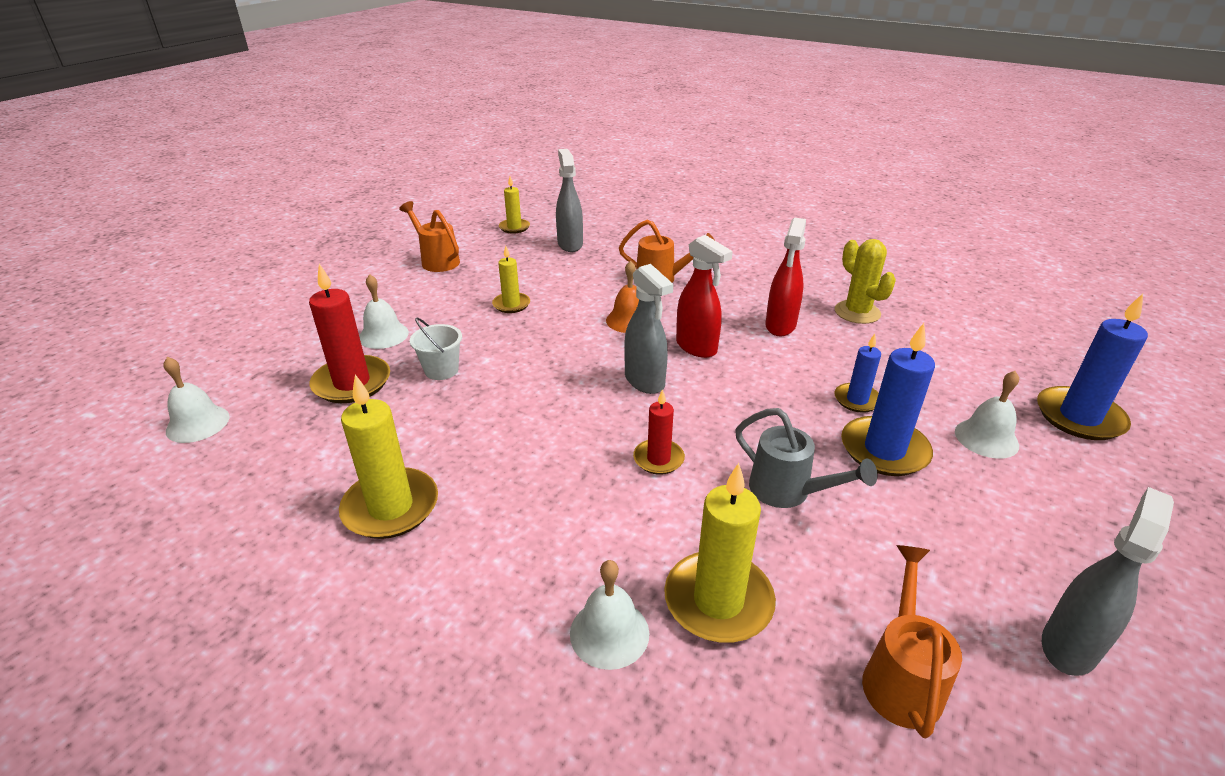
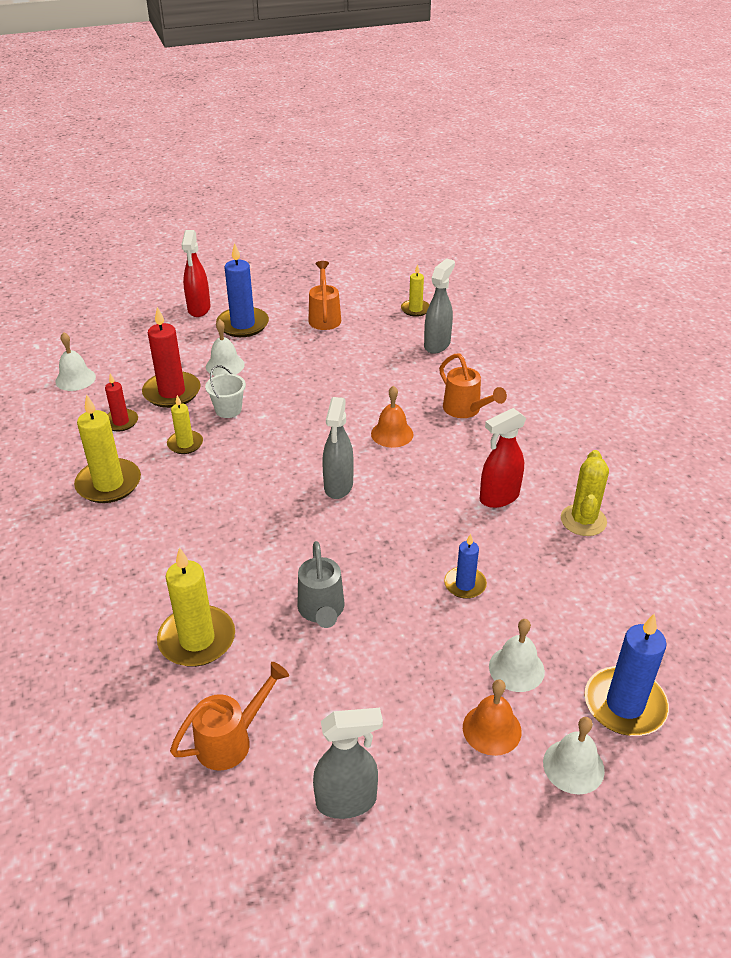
camera: 40 degrees right, 5 degrees up
(511, 304) = (329, 380): yellow candle -> yellow candle (185, 444)
(609, 633) = (127, 616): white bell -> white bell (573, 766)
(658, 459) = (275, 542): red candle -> red candle (121, 422)
(696, 347) = (409, 480): red spray bottle -> red spray bottle (199, 309)
(884, 450) = (426, 628): blue candle -> blue candle (243, 325)
(1047, 495) = (492, 729): none -> orange bell

